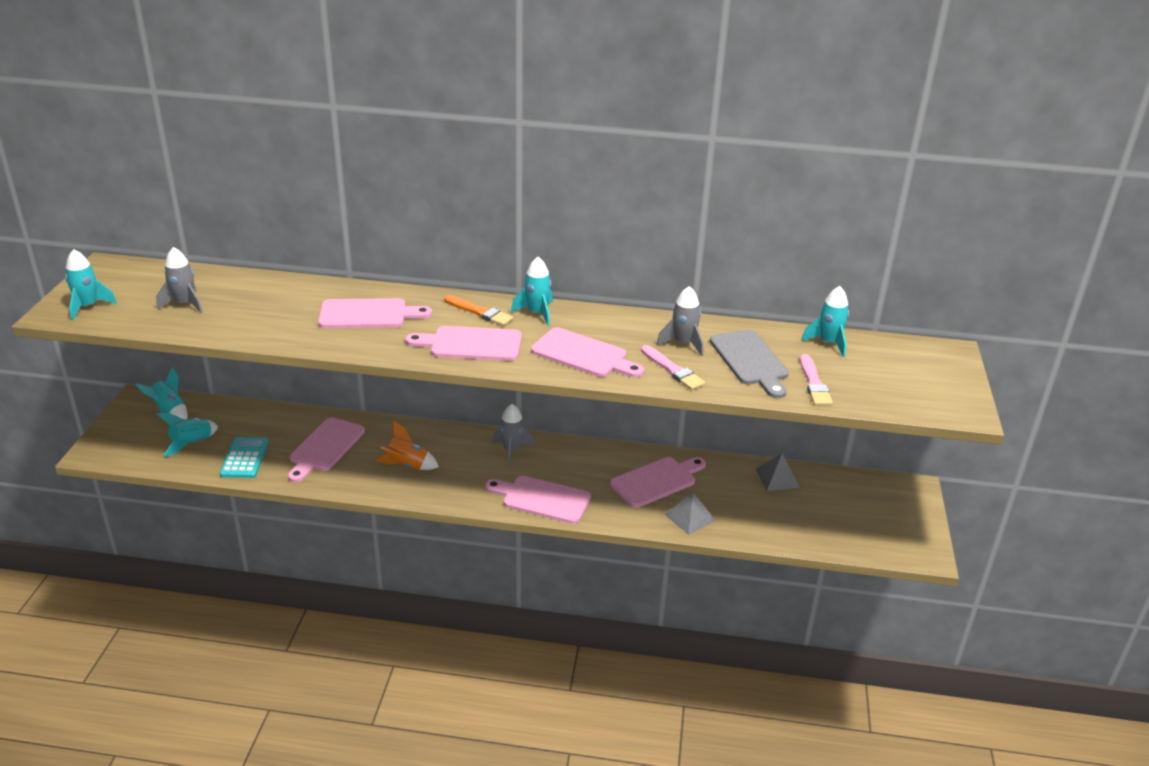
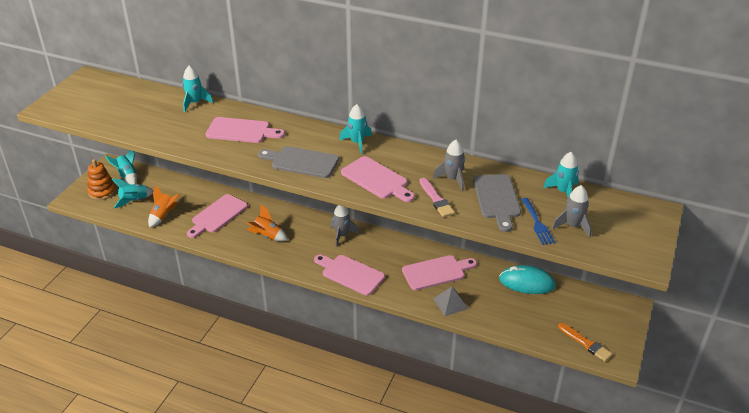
camera: 15 degrees right, 5 degrees up
(88, 306) = (66, 105): turquoise rocket -> turquoise rocket (195, 103)
(137, 437) = (102, 191): none -> orange stacking toy
(184, 304) = (126, 110): grey rocket -> grey rocket (572, 226)
(244, 458) = (164, 216): turquoise calculator -> orange rocket
(471, 344) = (302, 162): pink cutting board -> grey cutting board
(480, 312) = (317, 138): orange brush -> orange brush (585, 343)
(777, 478) = (527, 282): grey pyramid -> turquoise mouse
(814, 383) = (537, 223): pink brush -> blue fork

